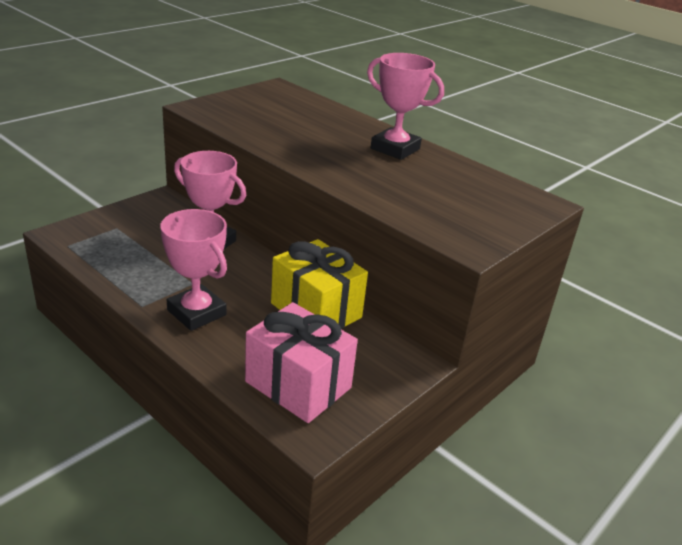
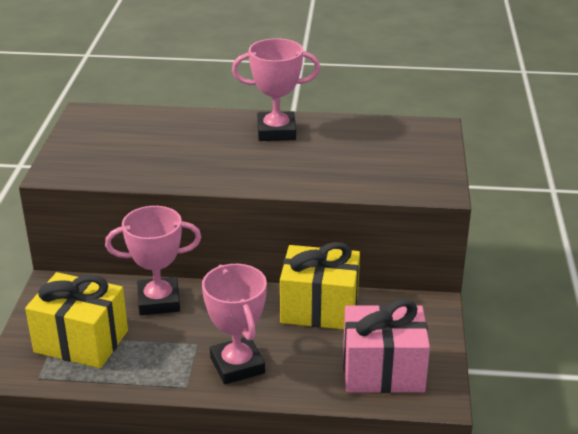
camera: 35 degrees left, 0 degrees up
(125, 239) = (81, 341): none -> yellow gift
(196, 313) = (237, 365): pink trophy -> pink trophy turned 60 degrees clockwise

